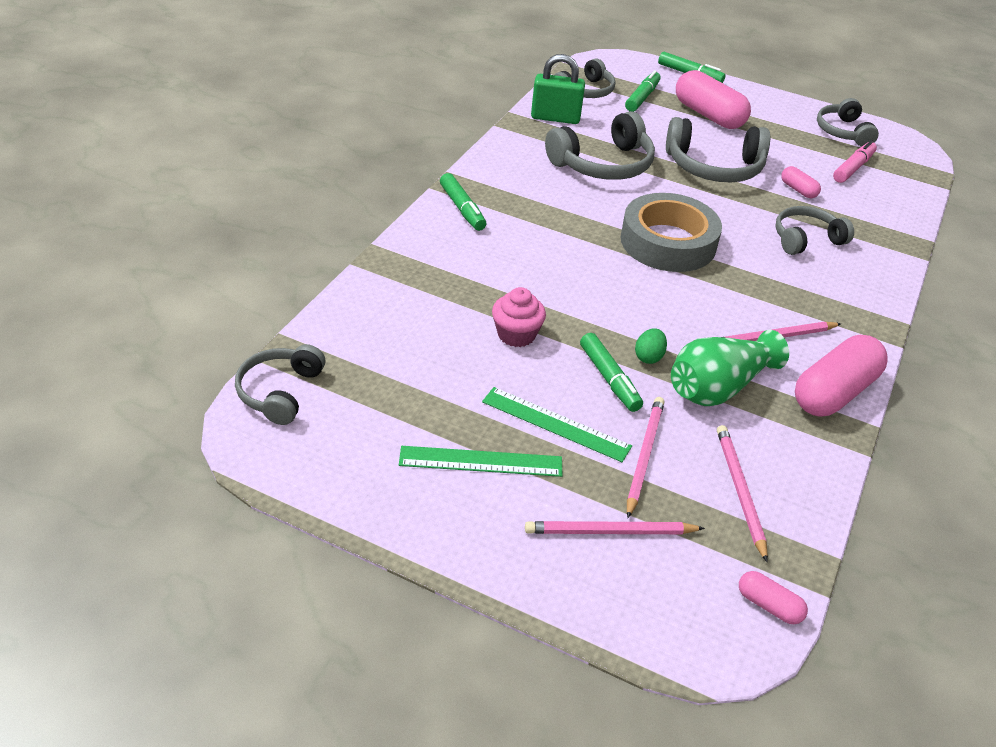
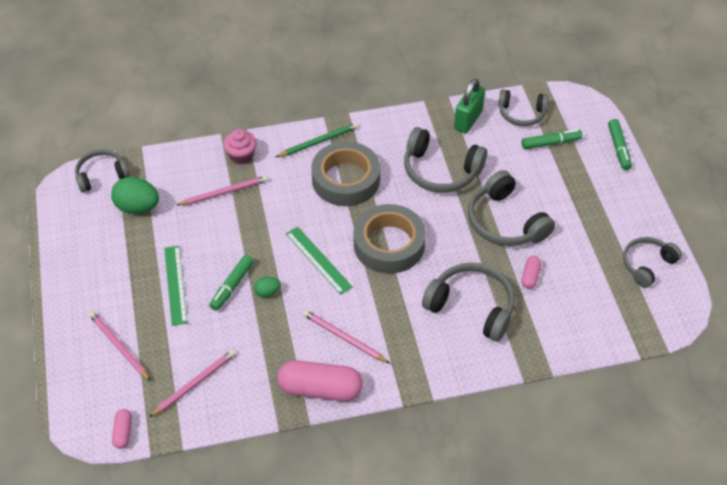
camera: 55 degrees right, 10 degrees up
(381, 389) = (137, 207): none -> green egg
(462, 209) = (318, 142): green marker -> green pencil
(481, 461) = (122, 273): green ruler -> green ruler (318, 260)
(516, 335) = (230, 230): pink cupcake -> pink cupcake (241, 155)
(542, 220) = (346, 179): none -> grey tape
(555, 118) = (468, 120): green padlock -> green padlock turned 60 degrees clockwise
(644, 456) = (184, 332): pink pencil -> pink pencil (224, 192)
(708, 115) = (572, 186): pink capsule -> none
(718, 387) = (271, 335): green vase -> none
(806, 239) = (472, 307): grey headphones -> grey headphones, size x1.54
(853, 168) = (599, 292): pink marker -> none

